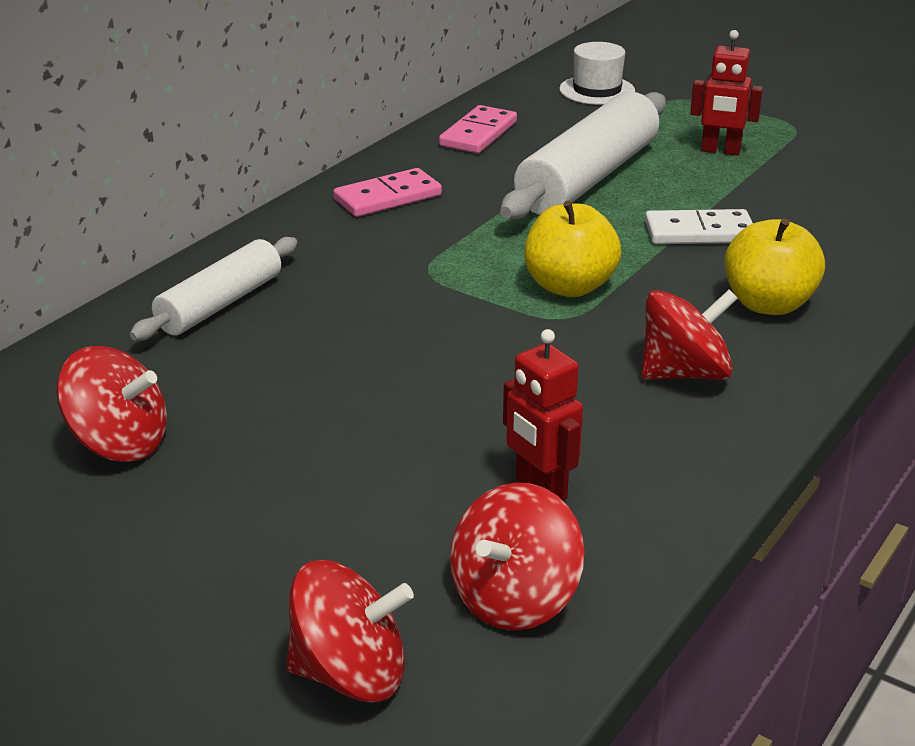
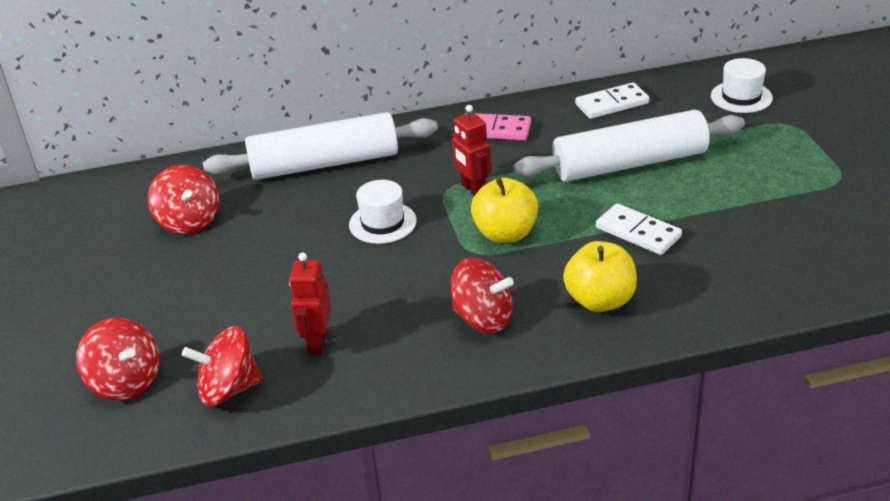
camera: 45 degrees right, 5 degrees up
(220, 304) = (324, 163): white rolling pin -> white rolling pin, size x1.63
(406, 333) = (382, 223): none -> white hat
(478, 134) = (612, 104): pink domino -> white domino
(720, 151) = (751, 178): red robot -> red robot (473, 190)

